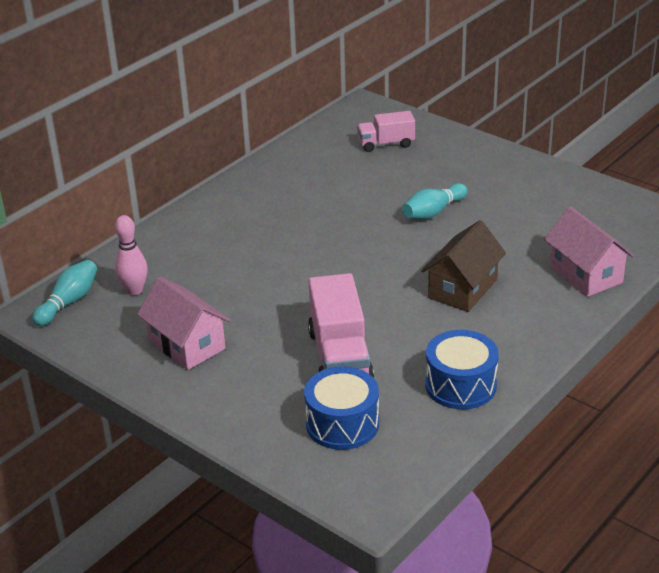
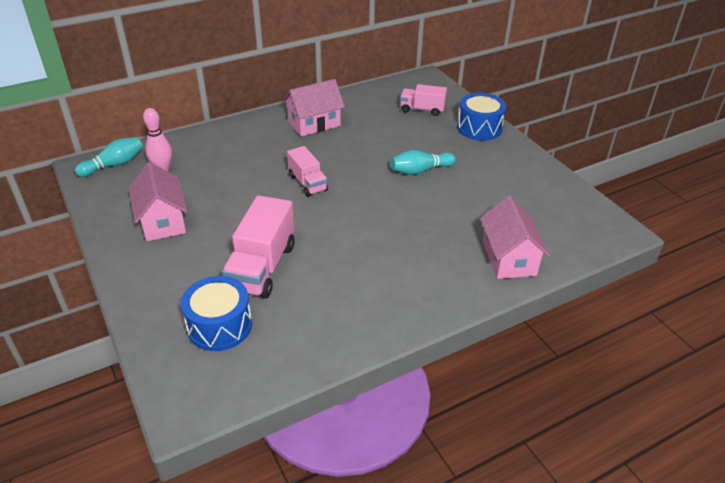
camera: 20 degrees right, 5 degrees up
(273, 192) = (314, 124): none -> pink house
(319, 259) = (307, 183): none -> pink truck
(460, 385) = (336, 324): blue drum -> blue drum (479, 128)
(462, 289) = (398, 240): brown house -> none

